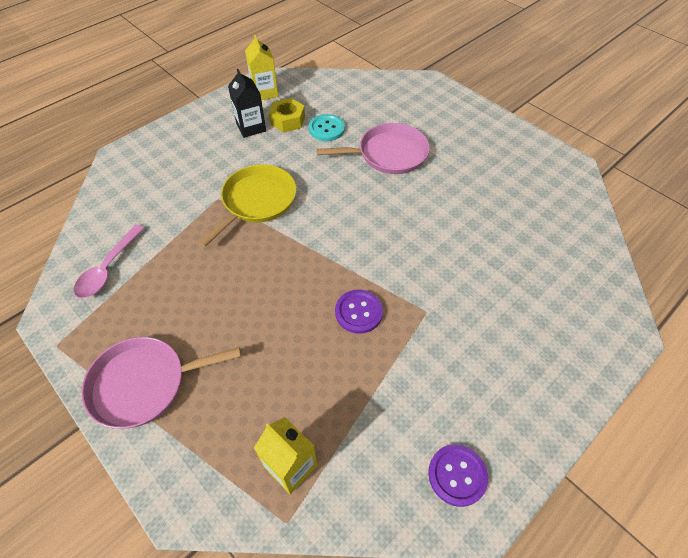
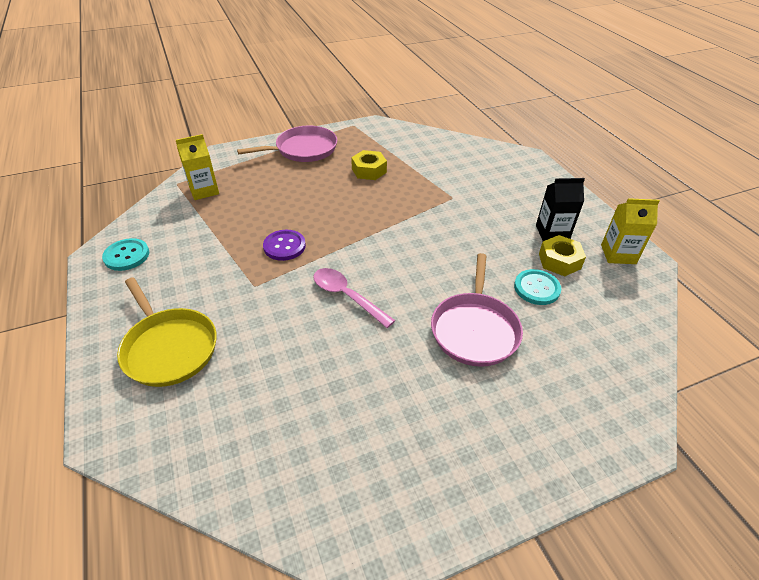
camera: 110 degrees right, 10 degrees down
(108, 268) = (404, 144): pink spoon -> pink spoon (347, 296)
(144, 384) = (303, 149): pink pan -> pink pan turned 60 degrees clockwise
(183, 285) = (369, 170): none -> yellow nut
(257, 201) = (439, 217): yellow pan -> yellow pan (169, 347)
(457, 475) = (126, 256): purple button -> turquoise button

